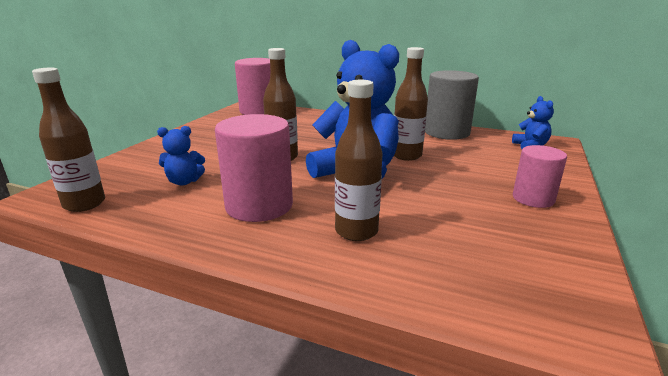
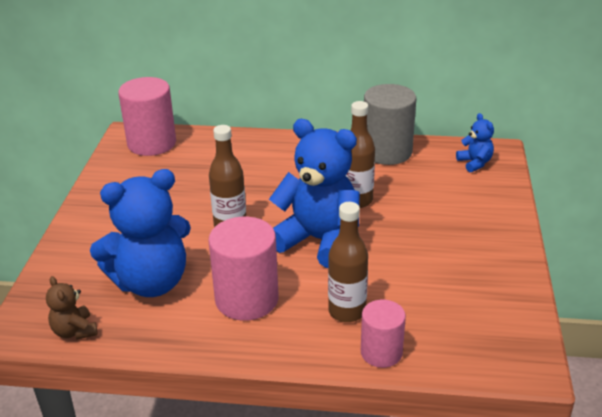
camera: 15 degrees left, 10 degrees up
(84, 204) = (75, 331): brown bottle -> brown teddy bear
(184, 181) = (151, 282): blue teddy bear -> blue teddy bear, size x2.20
(533, 199) = (484, 242): pink cylinder -> pink cylinder (381, 352)

